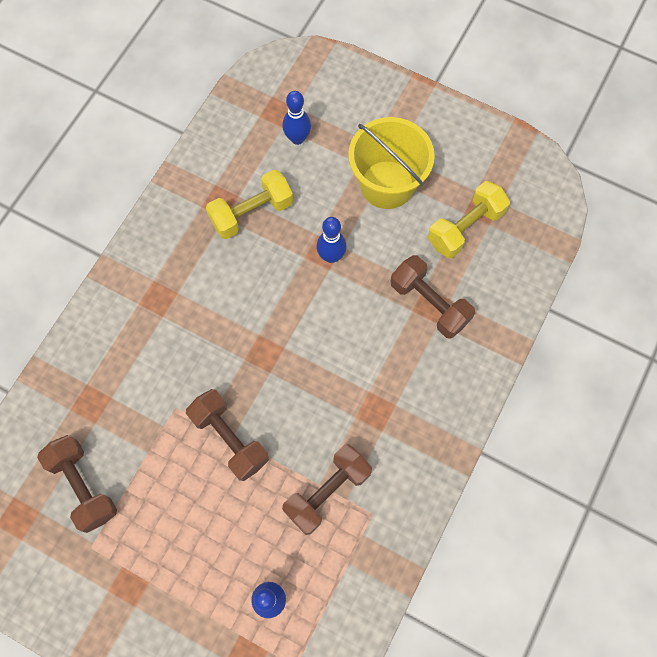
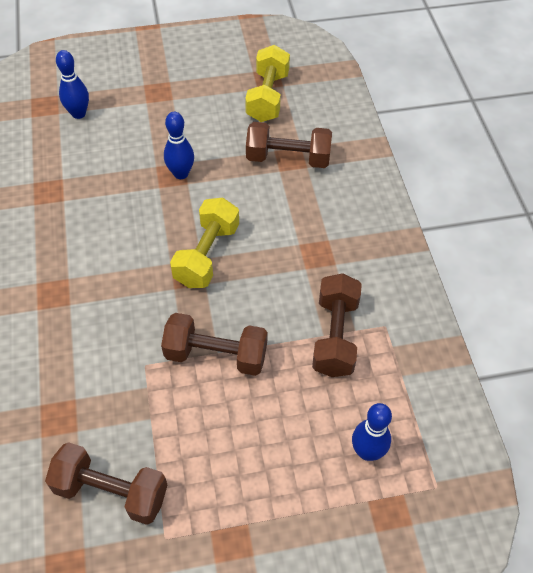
camera: 40 degrees left, 15 degrees down
(251, 213) = (85, 183): yellow dumbbell -> yellow dumbbell (207, 255)
(387, 184) = (181, 103): yellow bucket -> none

